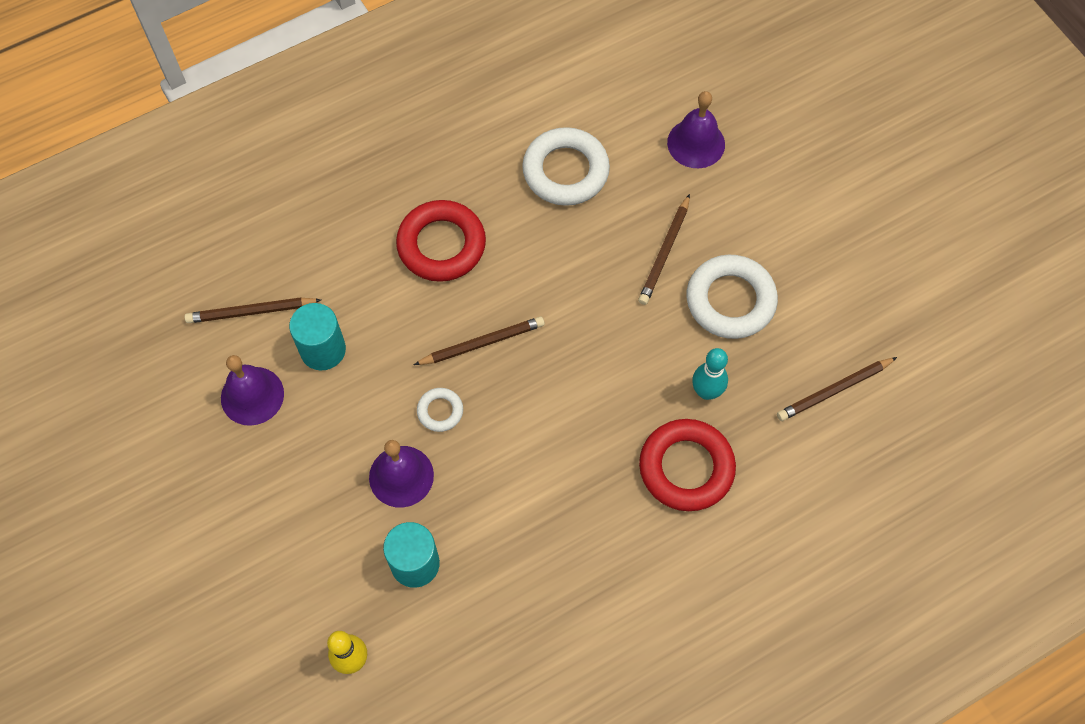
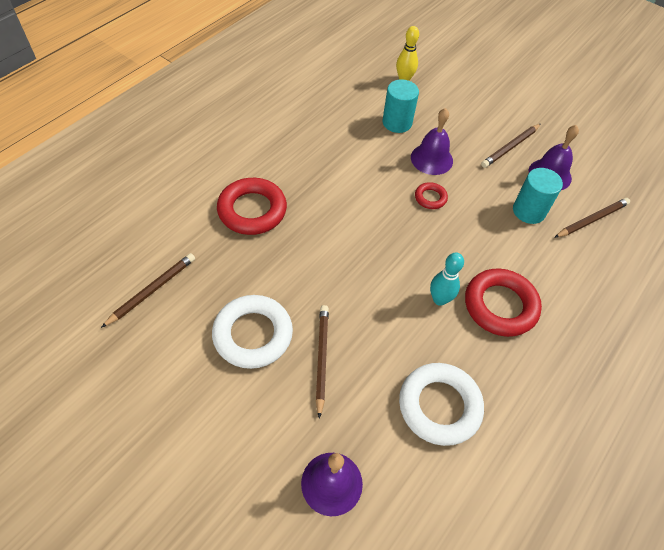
camera: 155 degrees right, 10 degrees down
(440, 411) = (430, 198): white ring -> red ring
(482, 343) = (428, 246): brown pencil -> brown pencil (510, 147)
(706, 392) = (252, 261): turquoise bowling pin -> turquoise bowling pin (439, 299)

